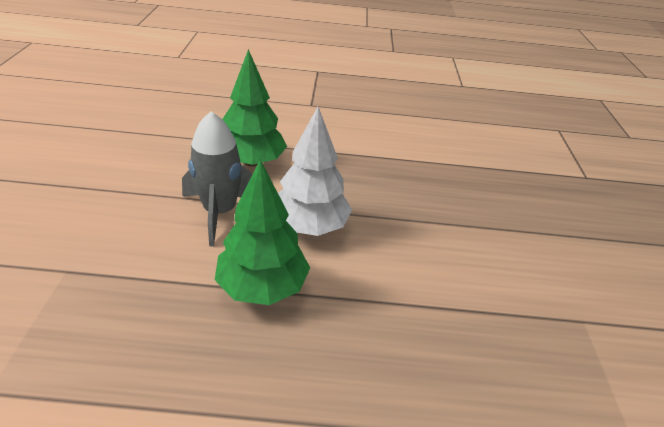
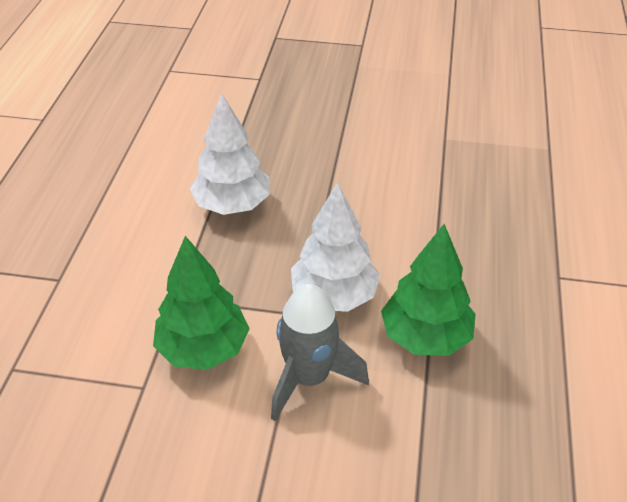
camera: 80 degrees left, 5 degrees up
(404, 168) = (232, 205): none -> white tree

